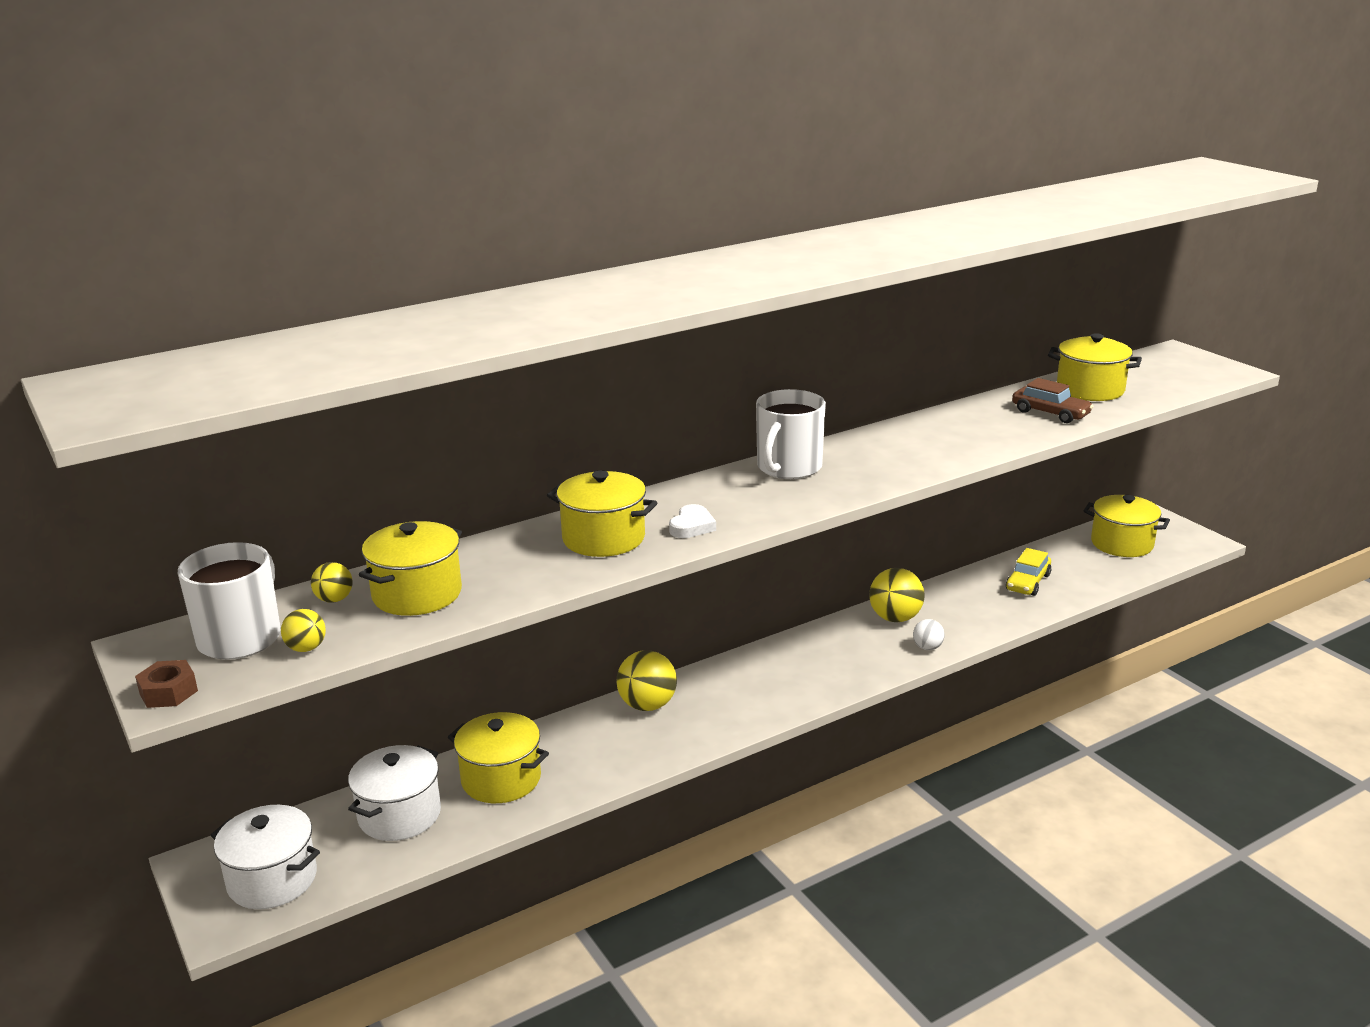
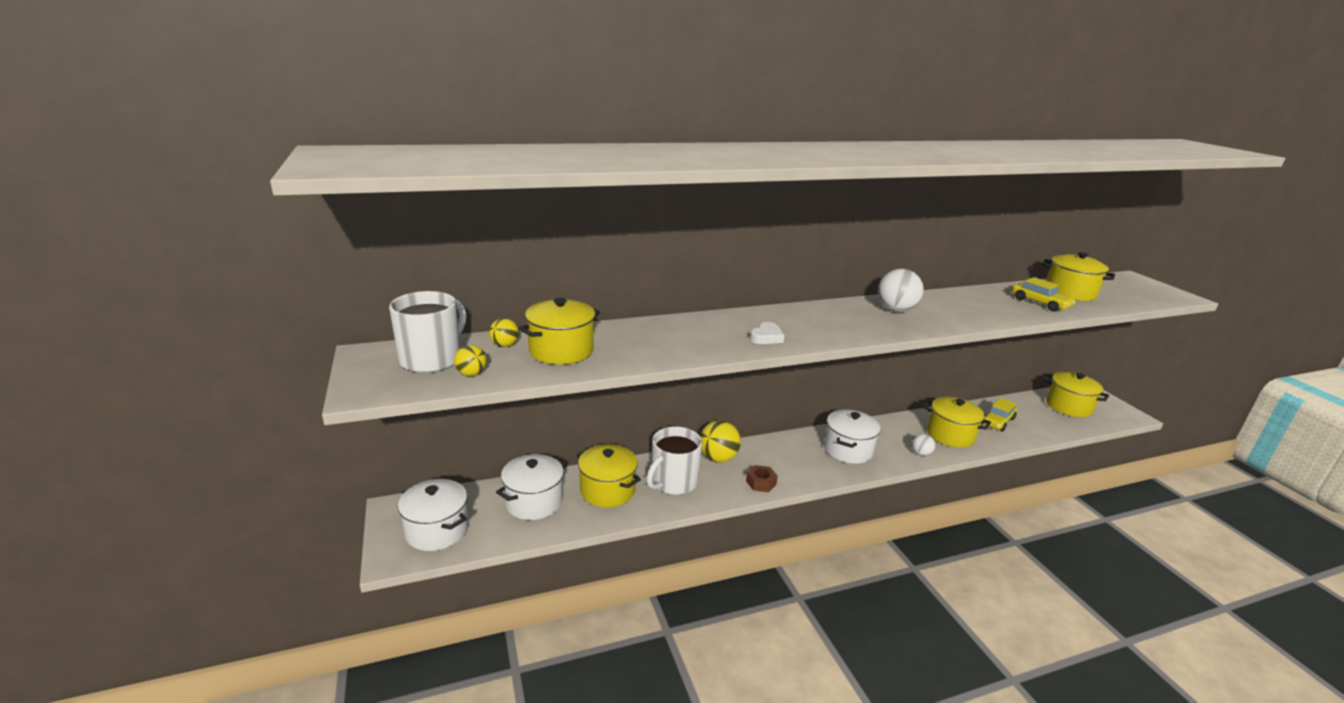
camera: 10 degrees right, 0 degrees up
(168, 692) = (366, 387): brown nut -> brown nut (761, 483)
(603, 538) = (701, 335): yellow pot -> yellow pot (950, 435)
(788, 468) = (842, 310): white mug -> white mug (673, 482)
(827, 660) = (848, 450): none -> white pot
(860, 456) = (896, 310): none -> white ball
(895, 618) = (899, 429): yellow ball -> none
(1050, 413) = (1040, 303): brown car -> yellow car

